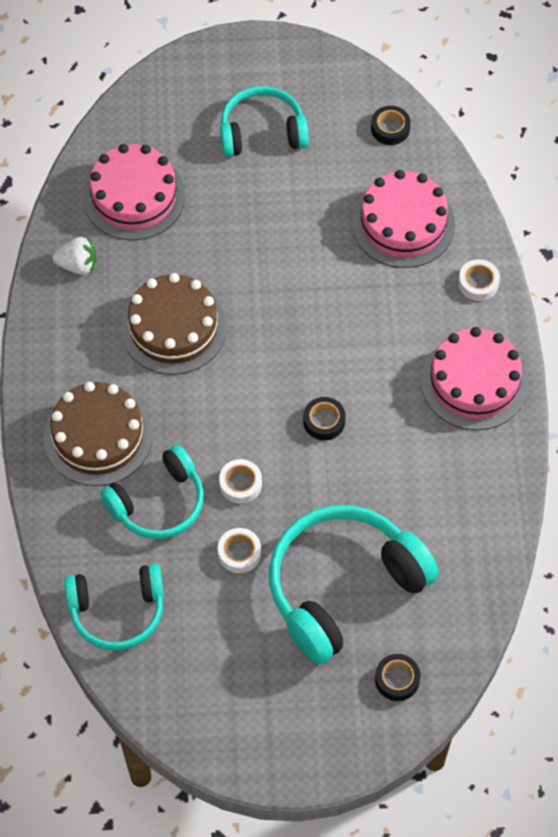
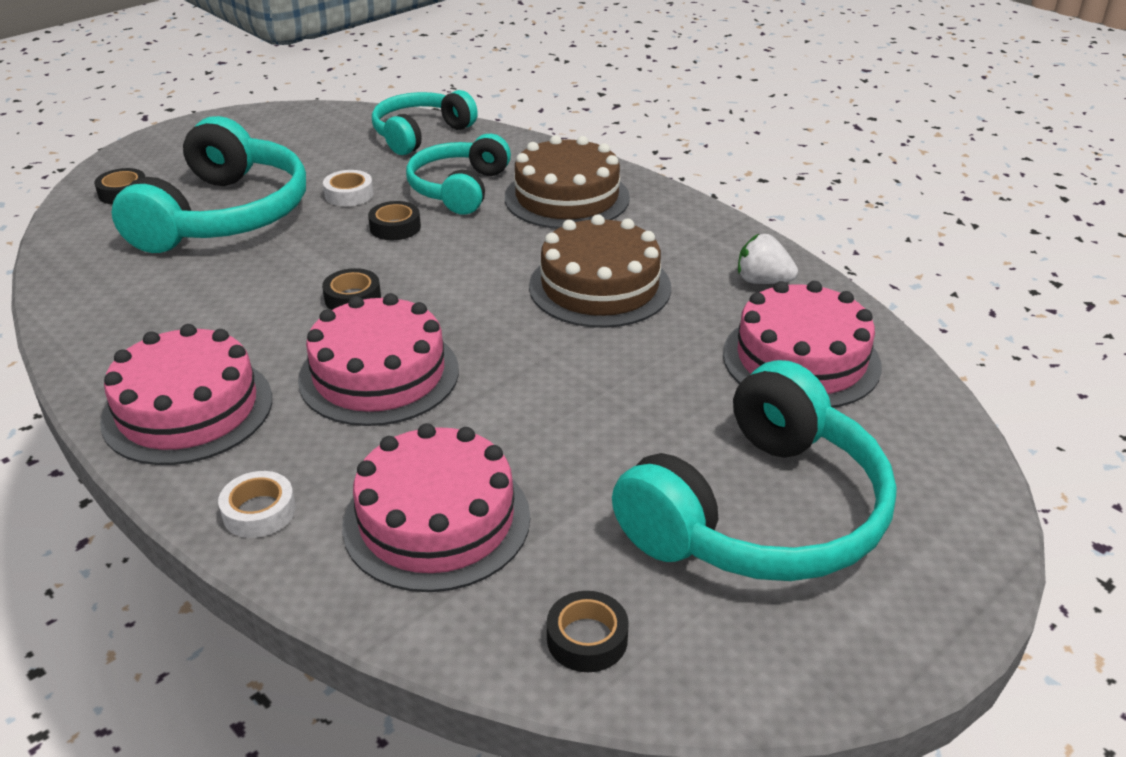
camera: 140 degrees right, 25 degrees down
(78, 265) = (762, 281): white strawberry -> white strawberry turned 60 degrees clockwise
(240, 484) = (395, 227): white tape -> black tape
(262, 132) = (760, 513): turquoise headphones -> turquoise headphones, size x1.60
(358, 340) = (379, 374): none -> pink cake

